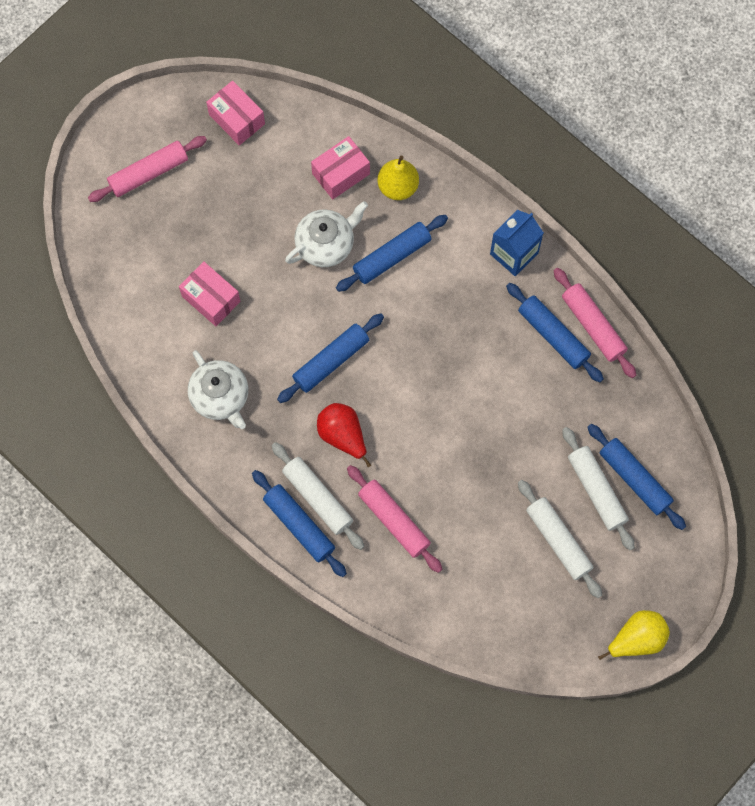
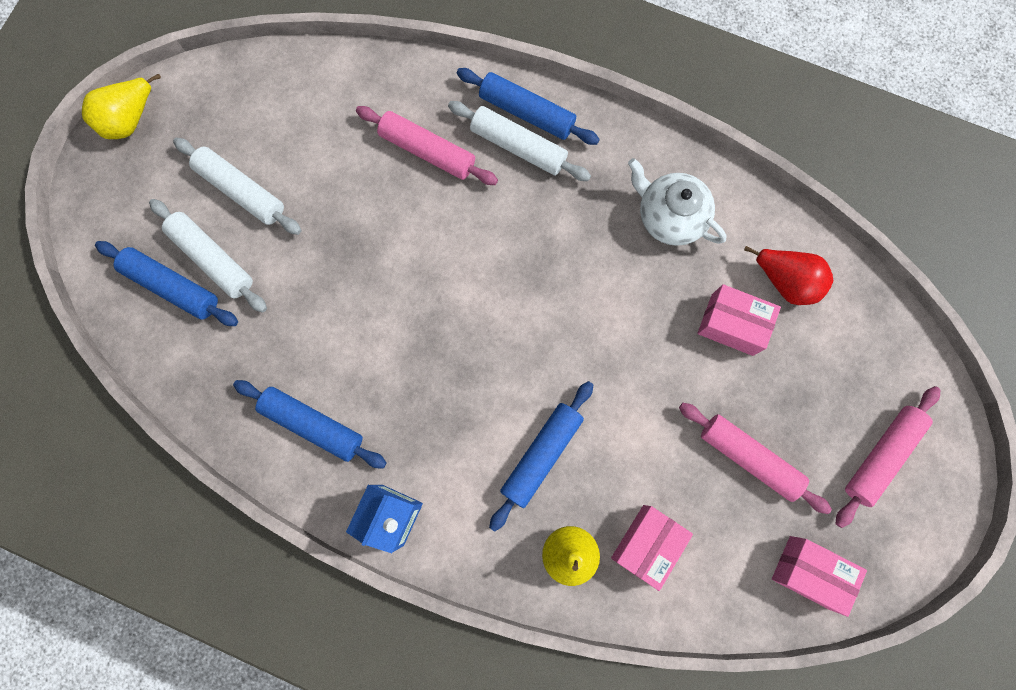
camera: 160 degrees right, 5 degrees up
(326, 244) = (627, 442): white teapot -> none
(331, 361) = (563, 300): blue rolling pin -> none
(342, 435) = (517, 221): red pear -> red pear (785, 281)
(593, 326) = (267, 454): pink rolling pin -> pink rolling pin (749, 458)

